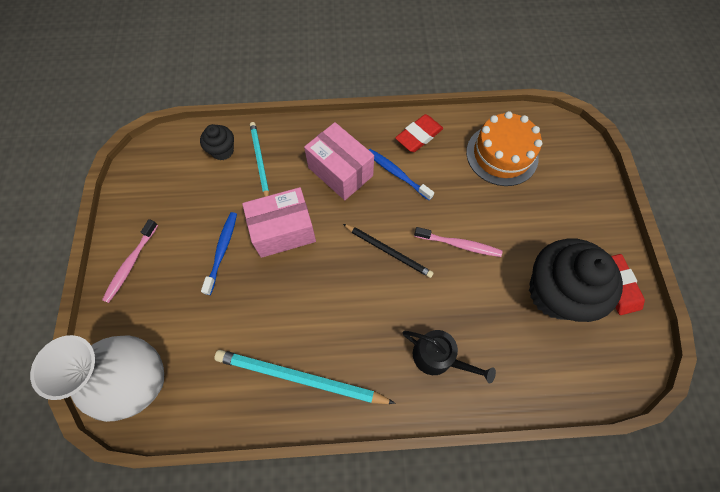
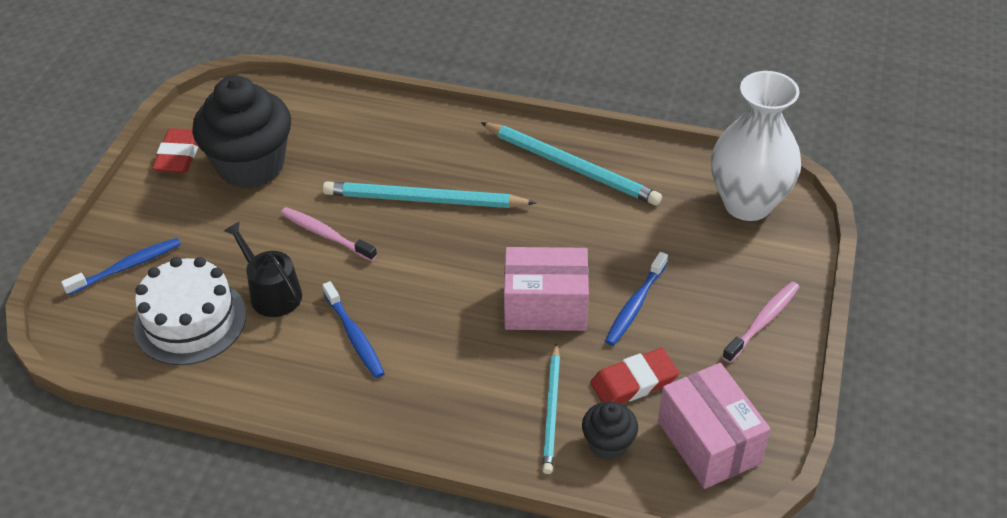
camera: 160 degrees left, 20 degrees down
(340, 172) = (434, 361): pink box -> pink box (708, 442)
(388, 251) = (418, 250): black pencil -> none
(405, 300) = (424, 200): none -> turquoise pencil
(419, 136) = (289, 381): red eraser -> red eraser (634, 382)
(438, 357) = (416, 147): black watering can -> black watering can (271, 292)
(502, 155) = (190, 321): orange cake -> white cake
(570, 179) = (127, 267): none -> blue toothbrush

